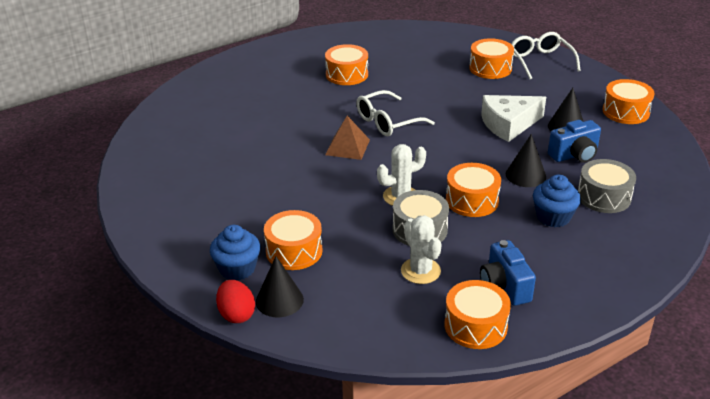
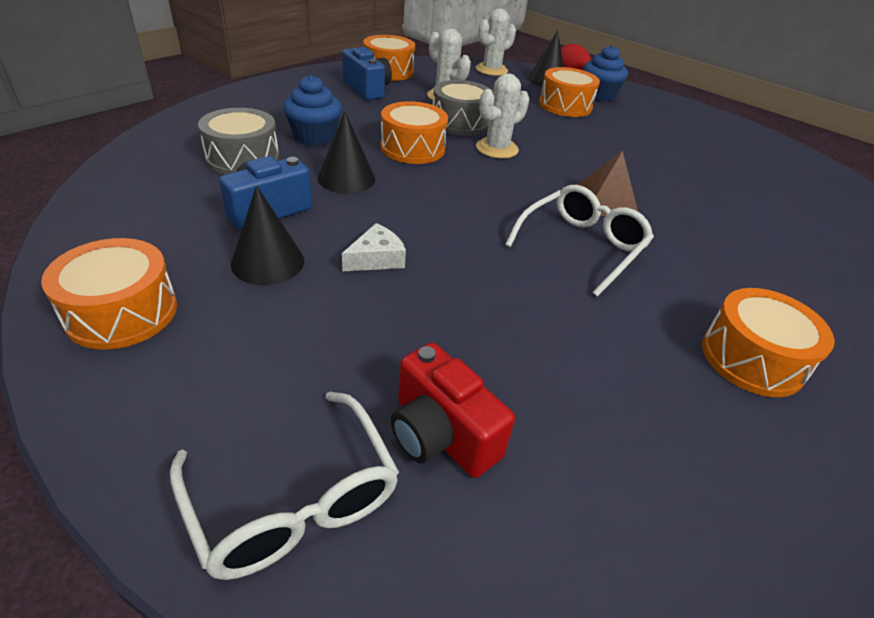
camera: 160 degrees right, 5 degrees up
(338, 327) = (491, 70): none -> white cactus
(490, 68) = (441, 434): orange drum -> red camera
(508, 124) = (376, 258): white cheese -> white cheese, size x0.53

